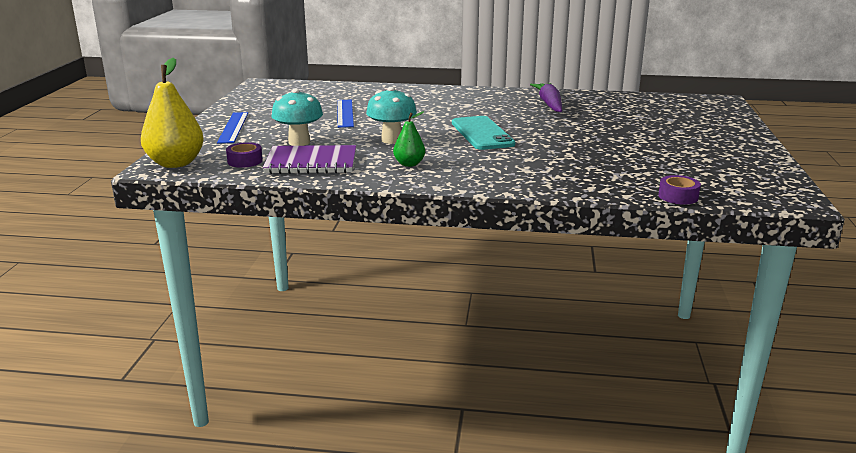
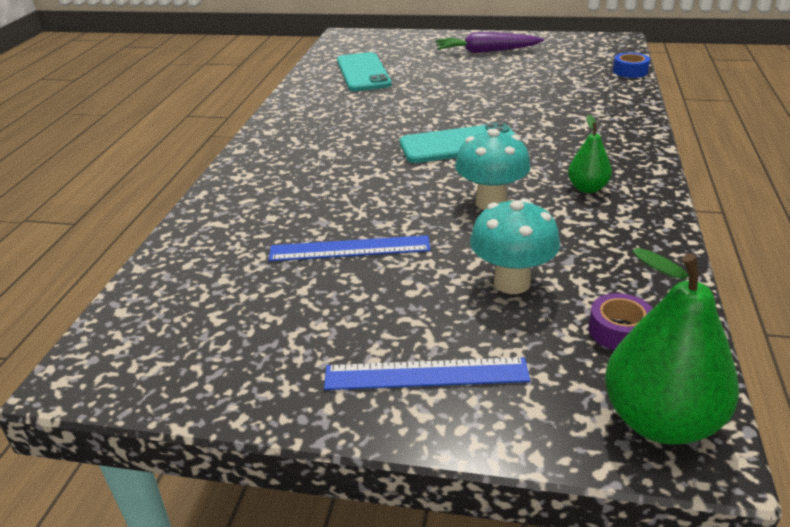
camera: 85 degrees left, 10 degrees up
(176, 163) = (660, 421): yellow pear -> green pear
(311, 162) = (605, 263): purple notebook -> none
(549, 104) = (338, 105): purple carrot -> purple carrot (486, 51)
(622, 108) = (363, 72): none -> turquoise phone
(678, 196) = (630, 71): purple tape -> blue tape

